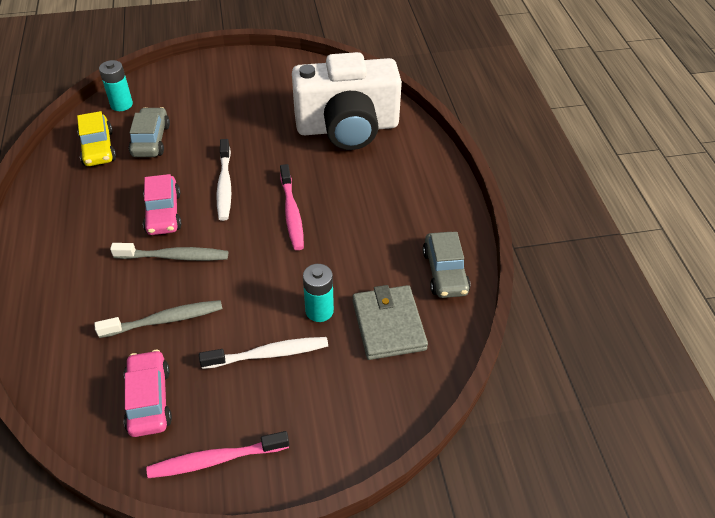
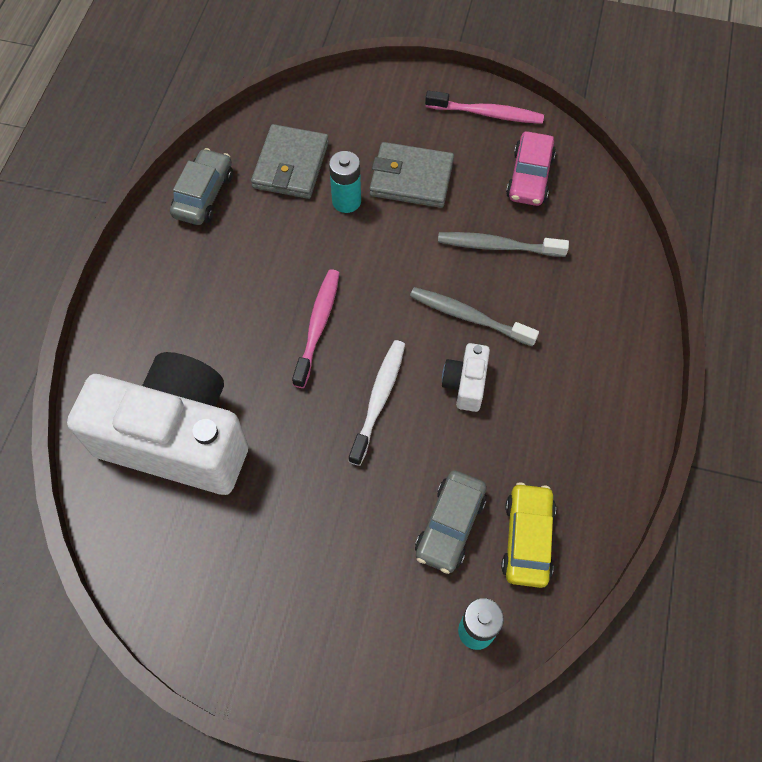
camera: 155 degrees left, 15 degrees up
(163, 213) = (465, 384): pink car -> white camera
(269, 354) = (411, 178): white toothbrush -> grey wallet

